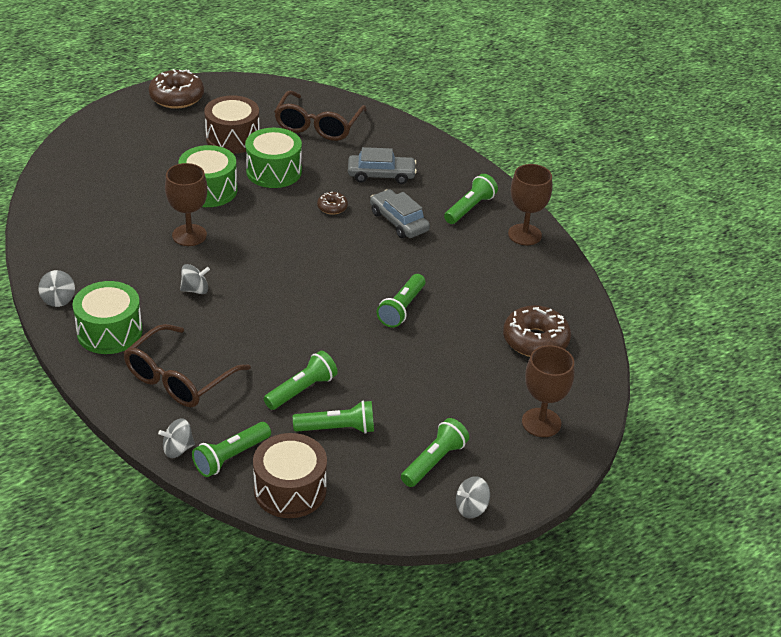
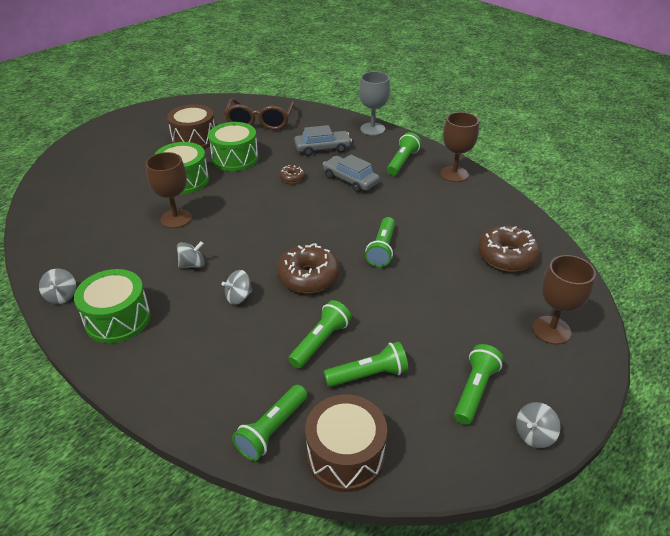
camera: 10 degrees left, 0 degrees up
(177, 97) = (141, 117): brown donut -> brown donut (308, 277)
(178, 449) = (213, 432): grey spinning top -> grey spinning top (238, 297)
(179, 379) = (197, 354): brown glasses -> none
(452, 158) = (372, 129): none -> grey goblet

